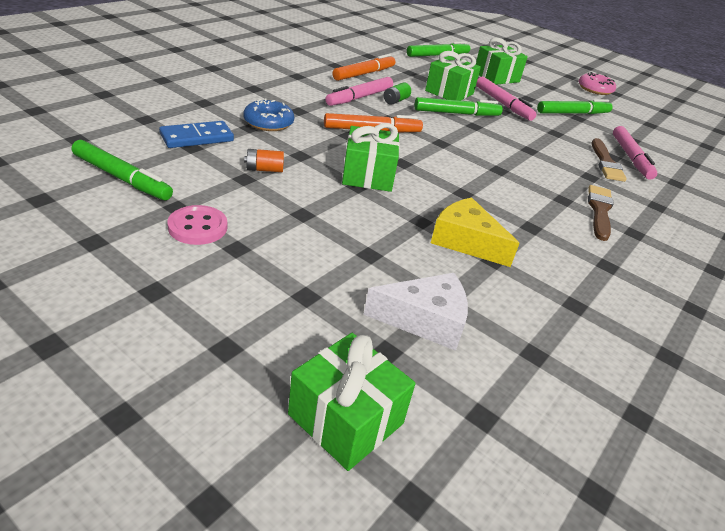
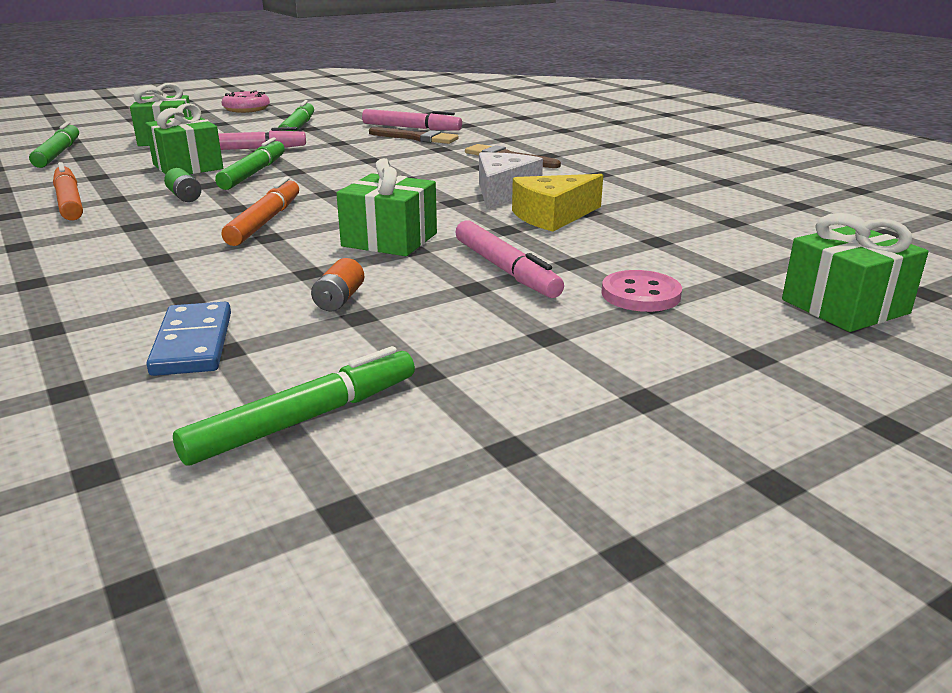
camera: 65 degrees left, 10 degrees down
(198, 227) = (488, 359): pink button -> pink button (640, 294)
(268, 122) = (183, 283): blue donut -> none
(359, 97) = (152, 215): pink marker -> pink marker (505, 269)
(425, 320) = (690, 254): white cheese -> white cheese (503, 192)

